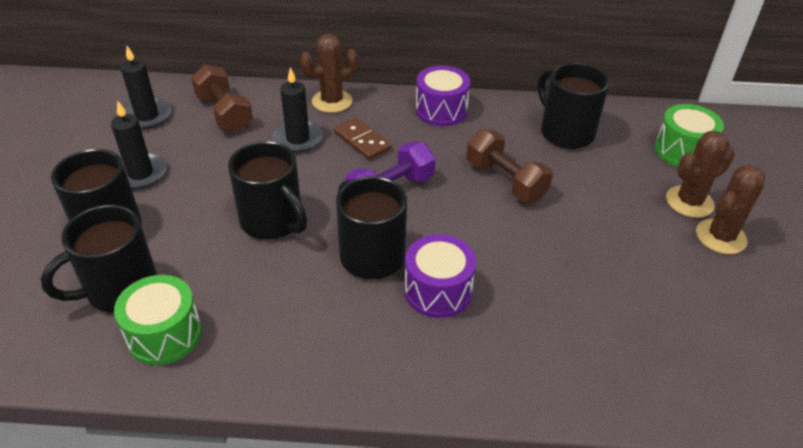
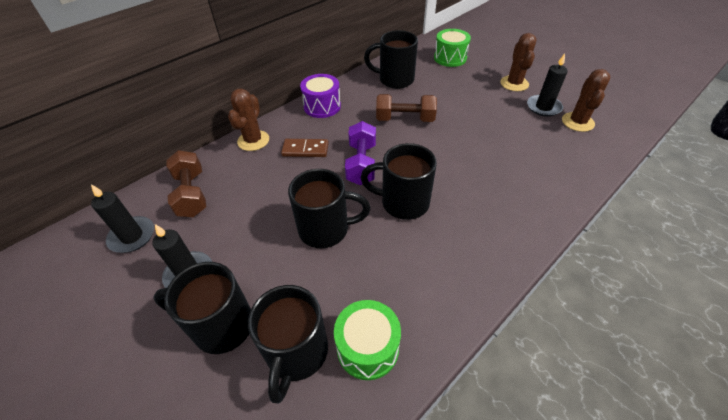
camera: 45 degrees left, 5 degrees up
(224, 113) = (191, 194): brown dumbbell -> brown dumbbell turned 60 degrees clockwise
(298, 139) = (266, 174): black candle -> black candle (543, 107)
(438, 290) = (458, 192): purple drum -> none
(689, 202) = (484, 77): brown cactus -> brown cactus (577, 122)

